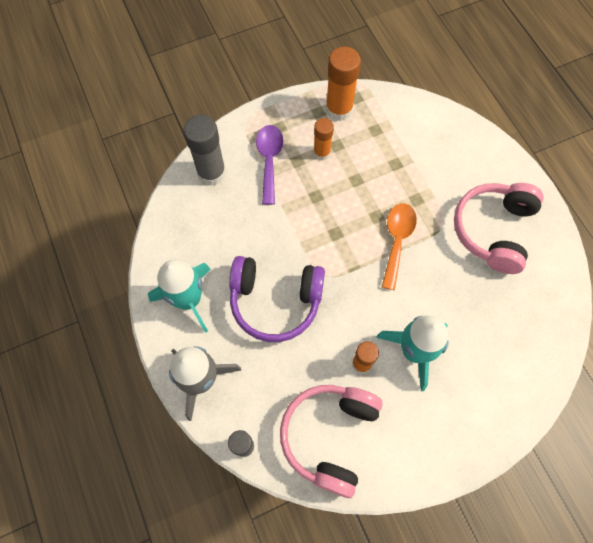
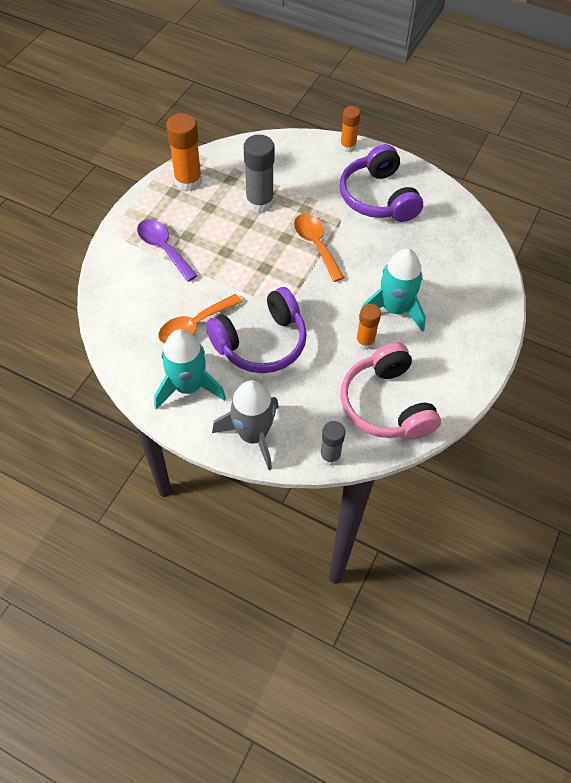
camera: 40 degrees left, 10 degrees down
(211, 173) = (122, 285): grey glue stick -> grey glue stick (259, 202)
(236, 248) = (194, 325): none -> orange spoon
(322, 153) = (202, 219): orange glue stick -> orange glue stick (348, 146)
(493, 230) = (378, 197): pink headphones -> purple headphones

